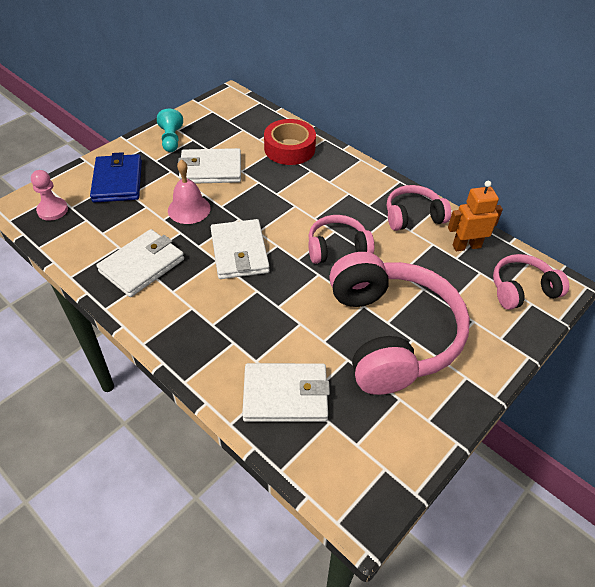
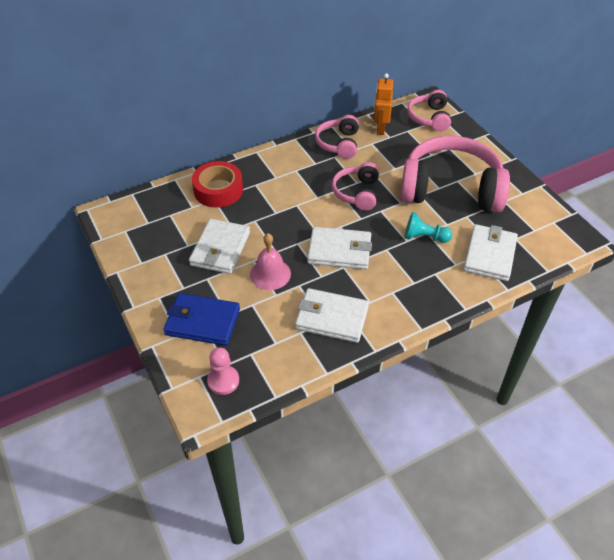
camera: 70 degrees left, 0 degrees up
(142, 265) = (331, 318): white wallet -> white wallet turned 45 degrees counterclockwise
(171, 140) = (156, 270): turquoise pawn -> turquoise pawn (424, 237)

